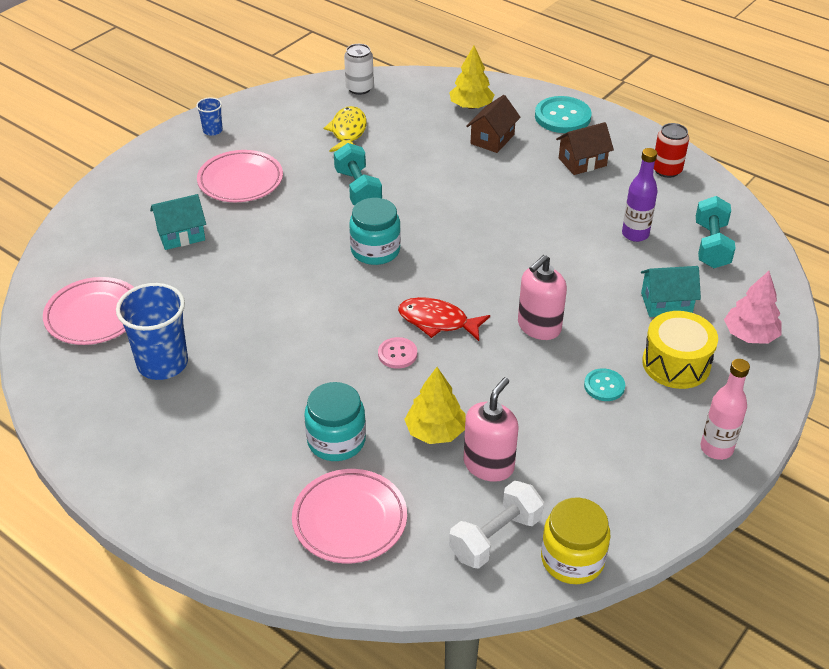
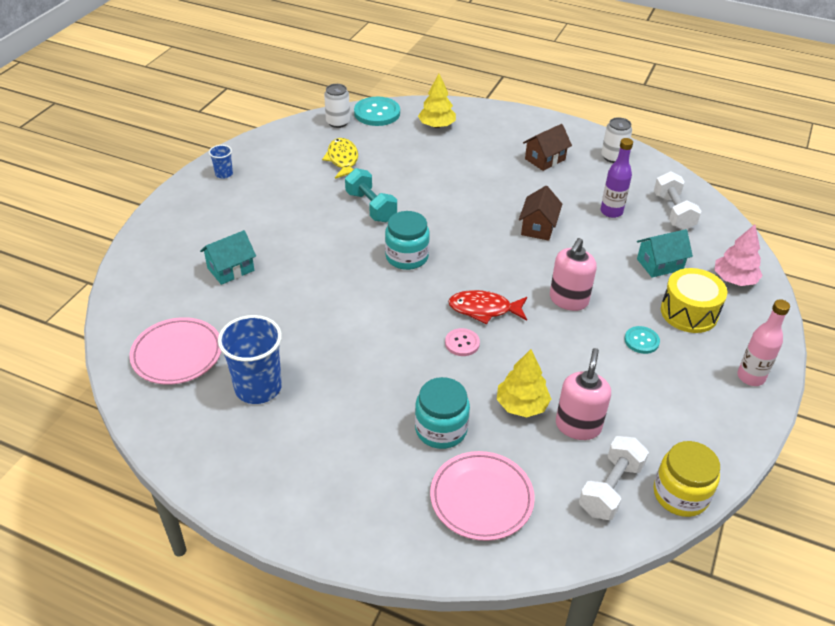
camera: 15 degrees left, 0 degrees up
(240, 181) = (265, 214): pink plate -> none
(492, 139) = (465, 150): brown house -> brown house (538, 227)
(562, 117) = (513, 125): turquoise button -> turquoise button (377, 113)
(667, 170) = (613, 157): red can -> white can
(711, 245) = (673, 212): turquoise dumbbell -> white dumbbell

